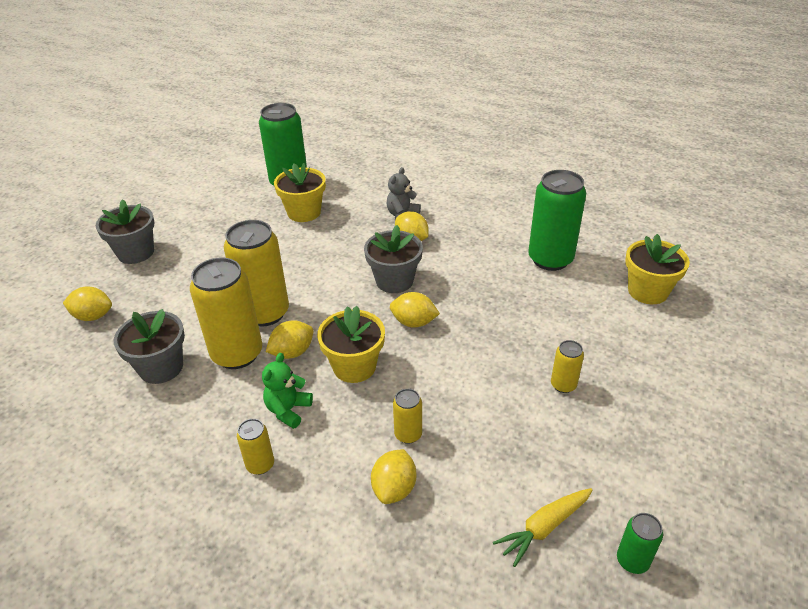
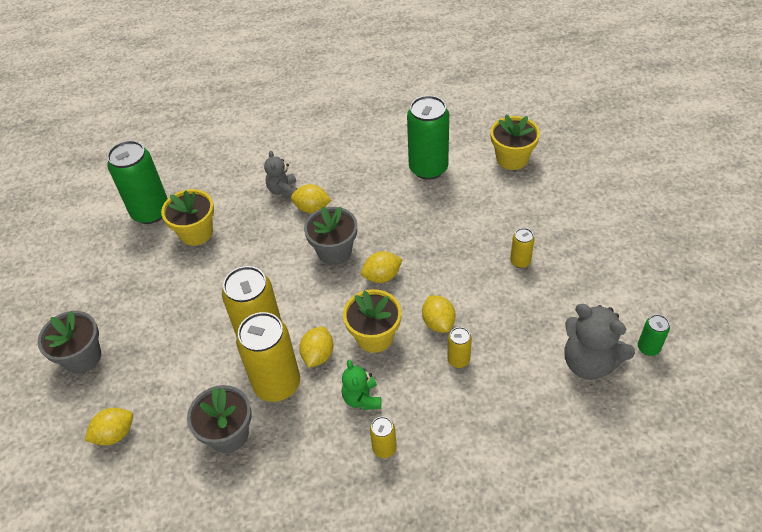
camera: 35 degrees left, 10 degrees up
(394, 488) = (485, 401): yellow lemon -> yellow lemon (438, 322)
(544, 528) = (589, 362): yellow carrot -> grey teddy bear

